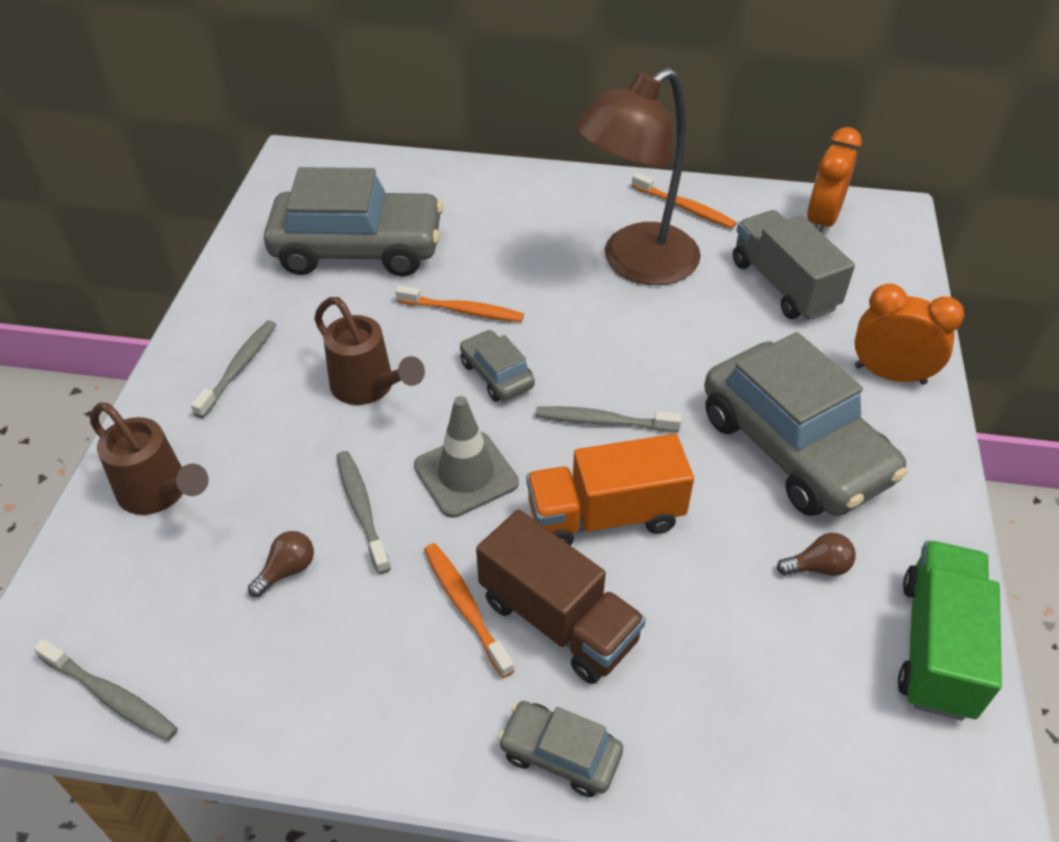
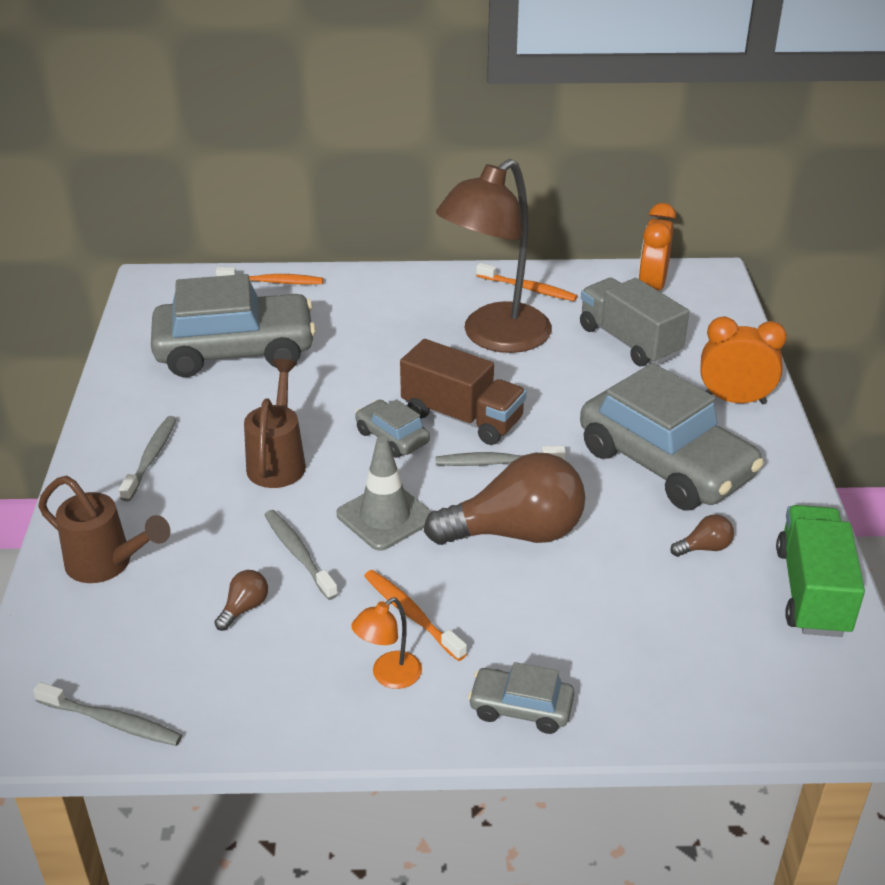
camera: 10 degrees left, 10 degrees down
(369, 388) = (278, 460): brown watering can -> brown watering can turned 120 degrees counterclockwise
(421, 685) = (389, 676): none -> orange lamp
(463, 310) = (347, 390): orange toothbrush -> orange toothbrush (273, 282)
(558, 620) = (494, 614): brown truck -> brown truck (462, 417)
(605, 516) = (516, 533): orange truck -> brown light bulb

